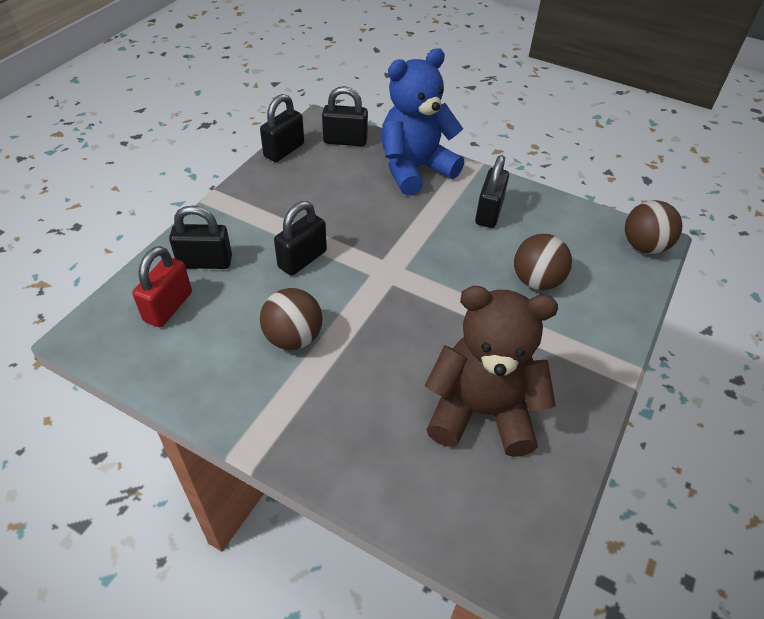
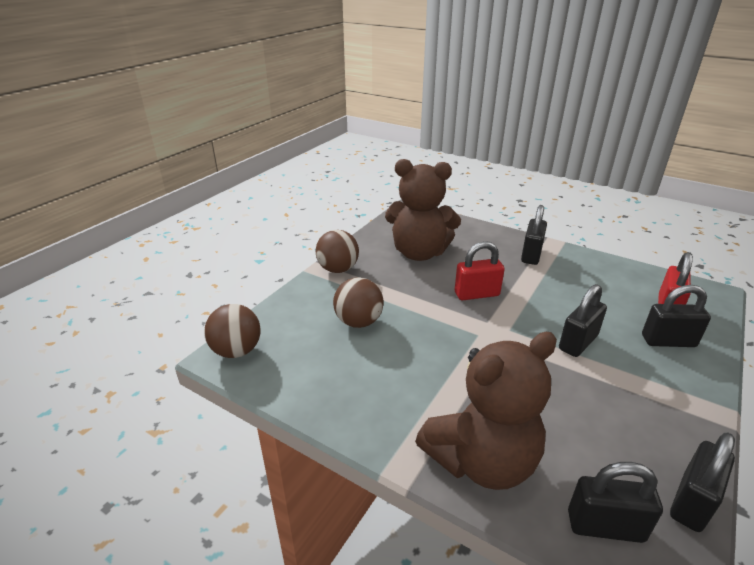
camera: 175 degrees left, 15 degrees down
(293, 338) = (555, 288): brown ball -> brown ball (338, 269)
(400, 325) = (477, 294): none -> red padlock
(415, 169) = (482, 460): blue teddy bear -> brown teddy bear
(489, 213) = (388, 390): black padlock -> black padlock (531, 255)

